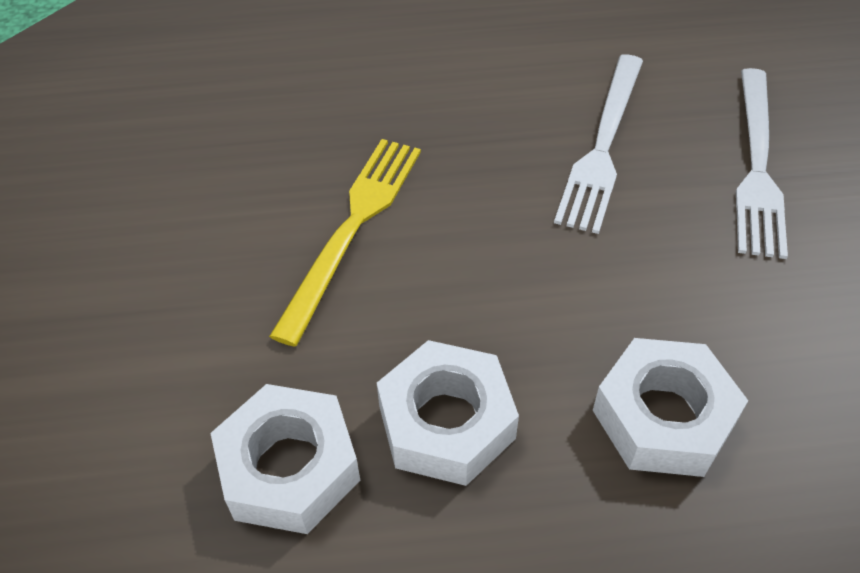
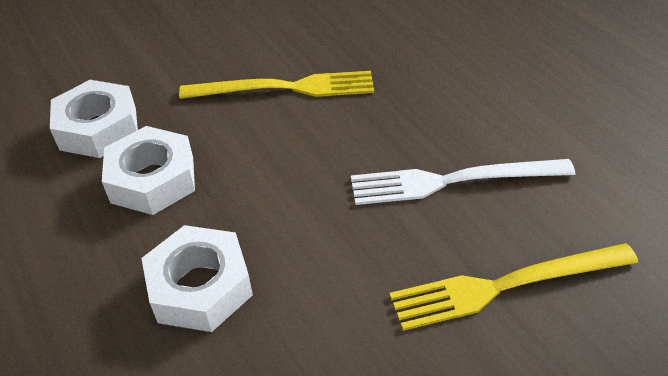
camera: 65 degrees right, 5 degrees down
(757, 165) = (506, 285): white fork -> yellow fork

